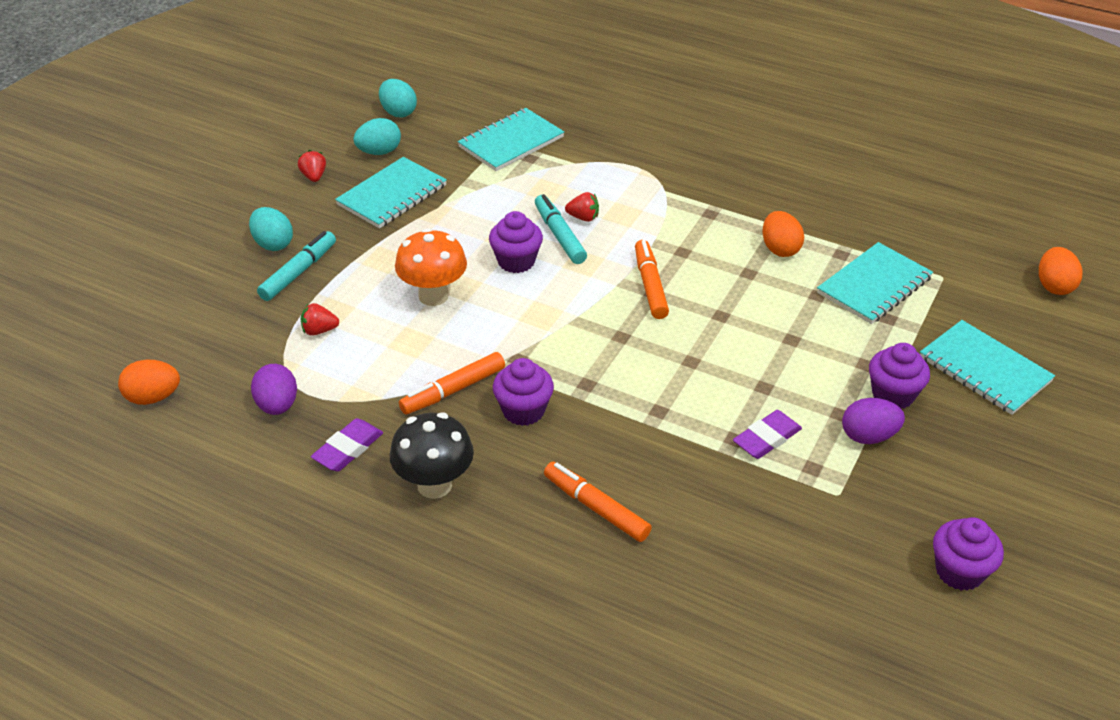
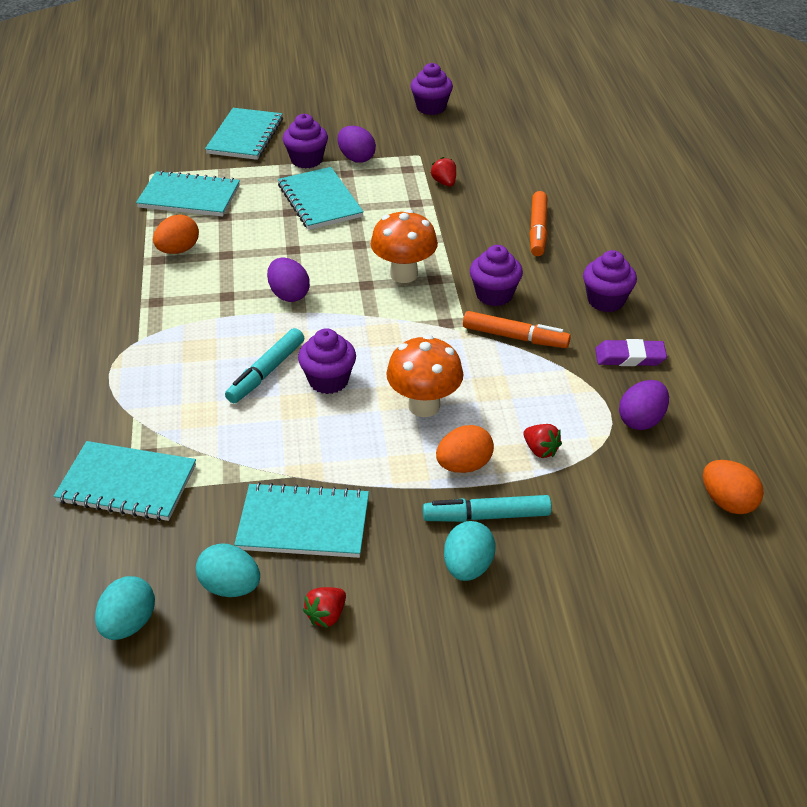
camera: 125 degrees left, 0 degrees up
(434, 485) = (606, 300): black mushroom -> purple cupcake
(583, 217) = (225, 370): red strawberry -> red strawberry (444, 182)
(613, 367) = (404, 274): none -> orange mushroom
(650, 285) = (289, 294): orange marker -> purple egg
(766, 438) = (401, 191): purple eraser -> none
(795, 368) = (319, 201): none -> turquoise notebook
(1054, 286) = (123, 132): orange egg -> orange egg (464, 465)

